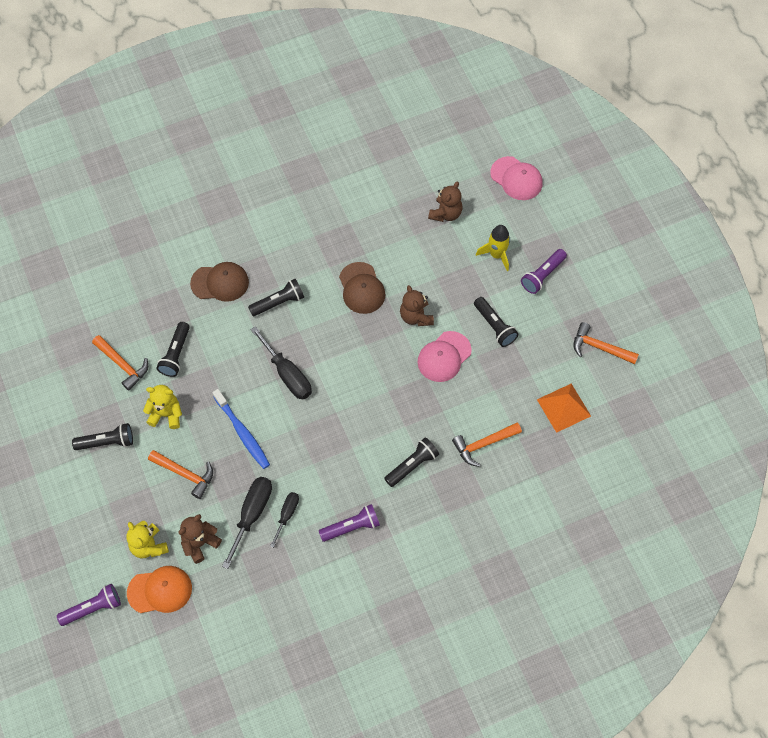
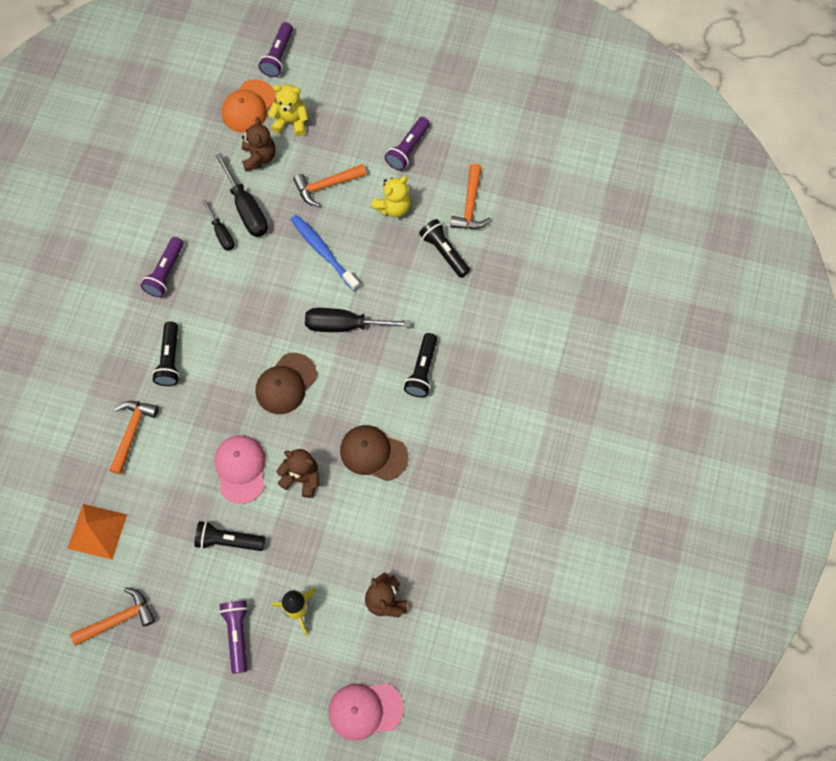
camera: 130 degrees right, 5 degrees up
(107, 442) = (408, 149): black flashlight -> purple flashlight
(123, 365) = (470, 205): orange hammer -> orange hammer turned 75 degrees counterclockwise
(220, 283) = (486, 336): brown cap -> brown cap (286, 384)
(242, 432) = (323, 252): blue toothbrush -> blue toothbrush turned 45 degrees clockwise

